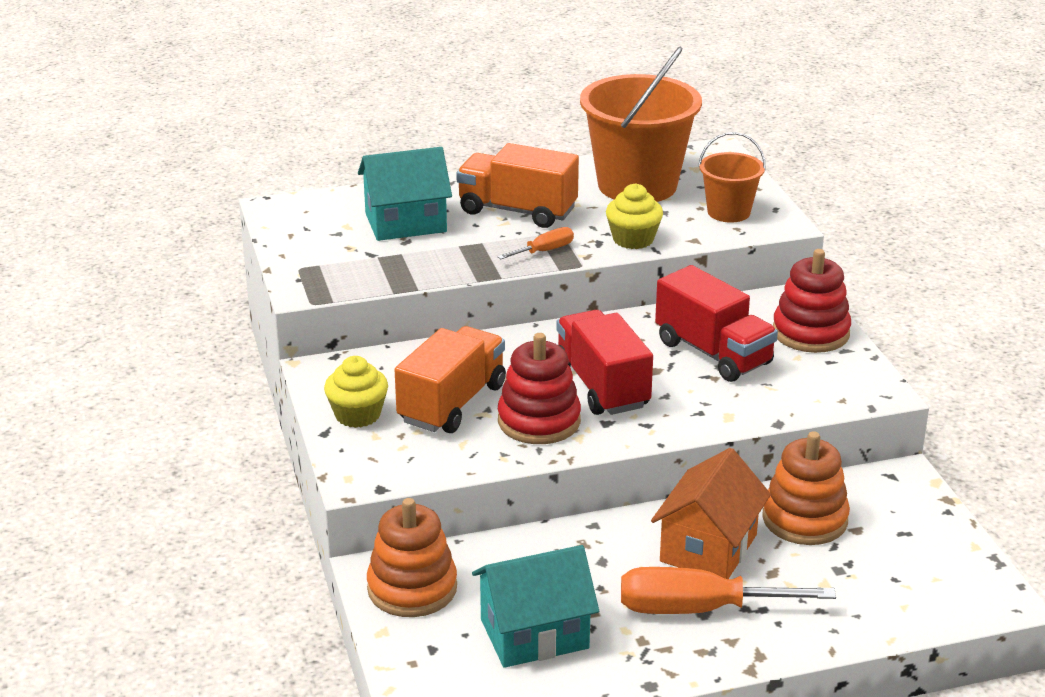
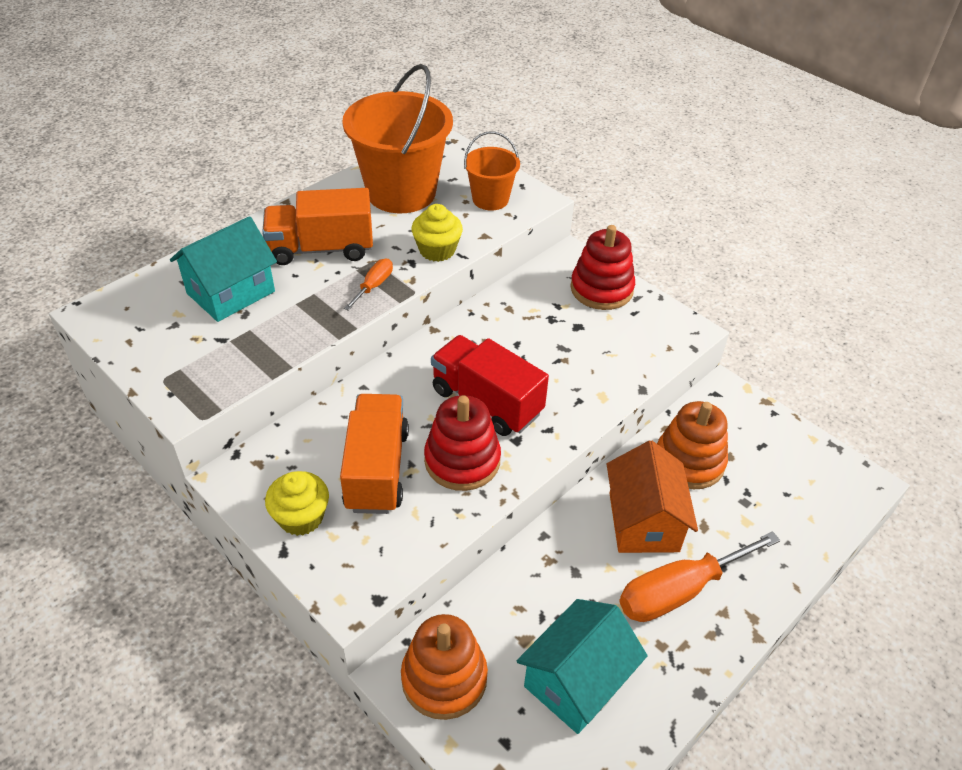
camera: 30 degrees left, 15 degrees up
(713, 353) = (547, 335): red truck -> none

